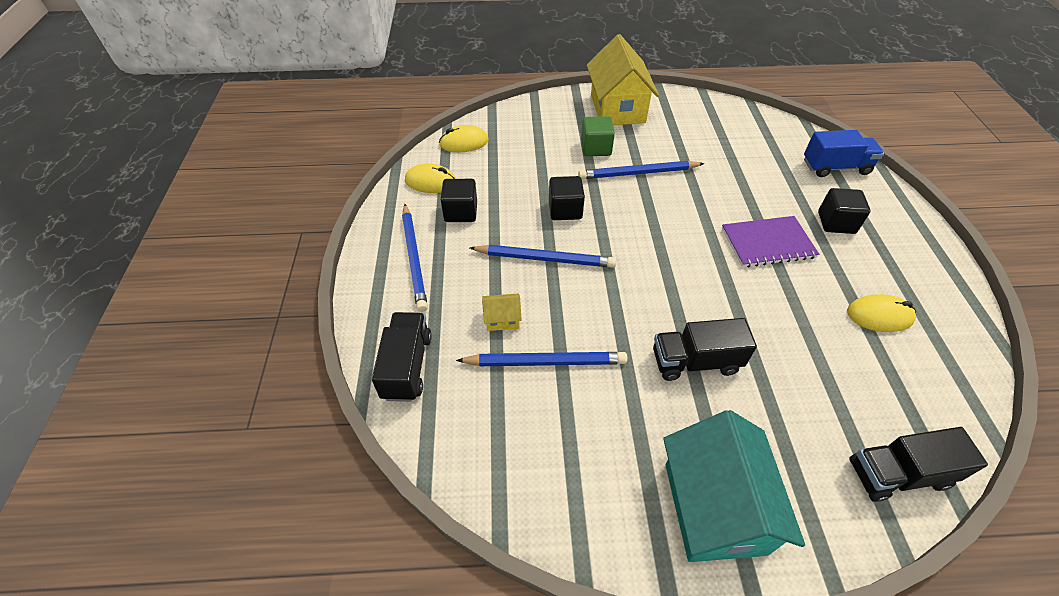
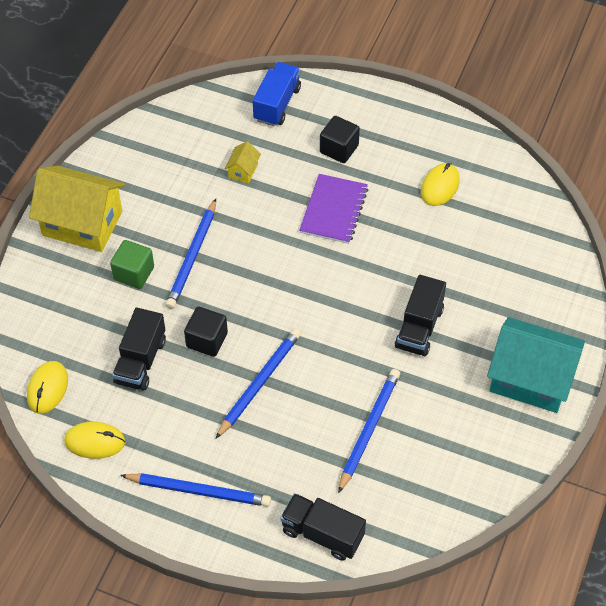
camera: 65 degrees left, 5 degrees up
(431, 182) = (95, 442): yellow mouse -> yellow mouse turned 60 degrees clockwise
(461, 212) = (158, 430): black cube -> none
(502, 319) = (310, 444): yellow house -> yellow house (243, 171)
(898, 474) = (555, 263): black truck -> black truck (140, 361)

